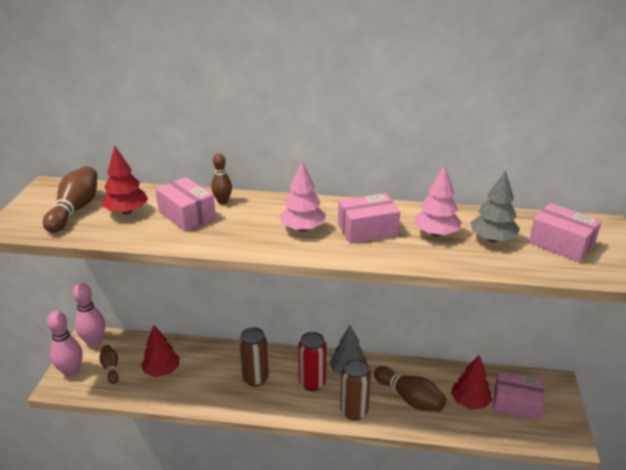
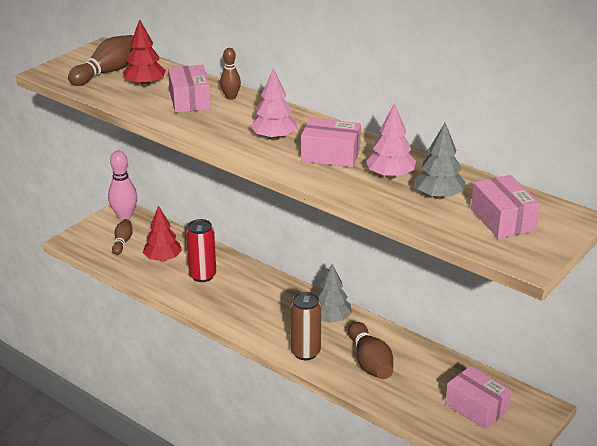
camera: 30 degrees right, 0 degrees up
(71, 371) = (89, 233): pink bowling pin -> none
(255, 378) = (239, 293): brown can -> none
(312, 383) = (287, 316): red can -> red can (202, 275)
(470, 402) = (428, 388): red tree -> none

